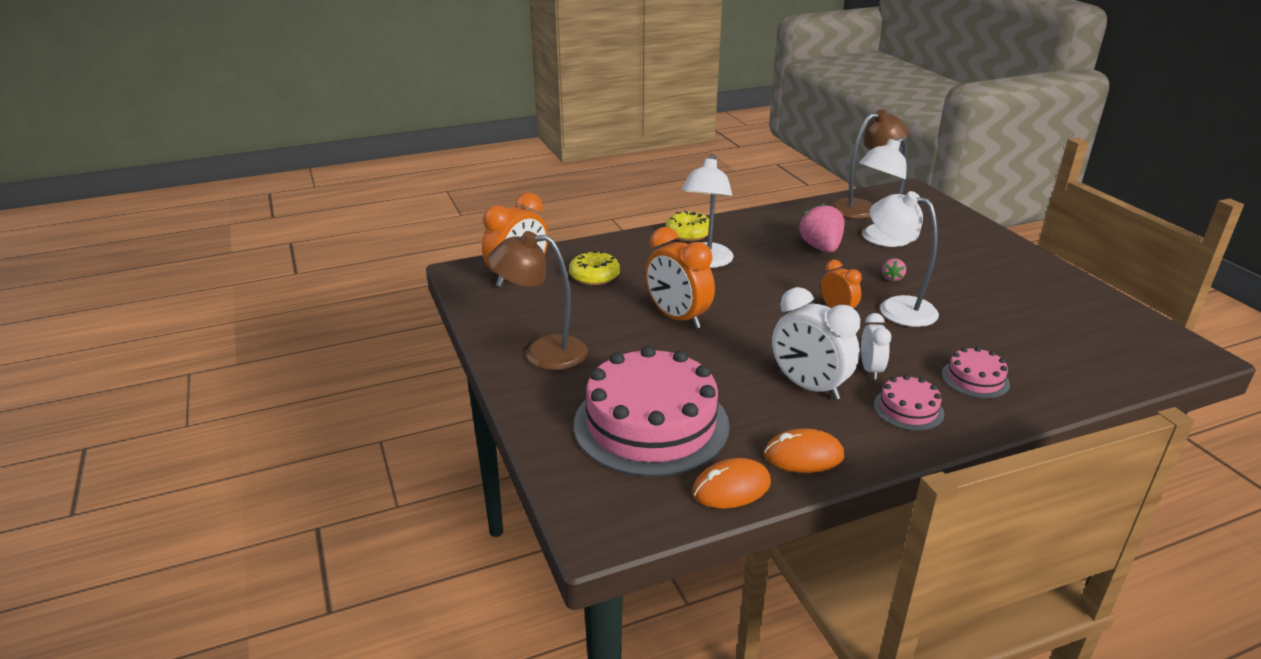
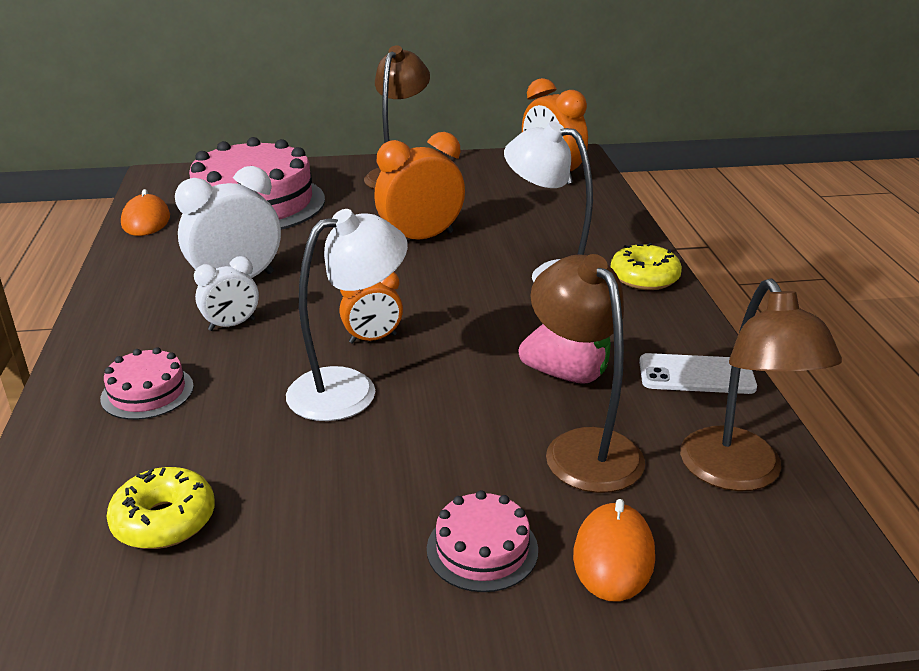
camera: 105 degrees right, 0 degrees up
(594, 276) = (539, 209): yellow donut -> yellow donut (164, 521)
(790, 217) = (696, 375): none -> white phone
(803, 456) = (146, 256): orange mouse -> orange mouse (613, 556)
(871, 370) = (231, 325): white clock -> white clock turned 45 degrees counterclockwise
(879, 239) = (583, 447): white lamp -> brown lamp
(892, 278) = (436, 414): pink strawberry -> none
(908, 409) = (146, 327): pink cake -> pink cake (482, 549)

